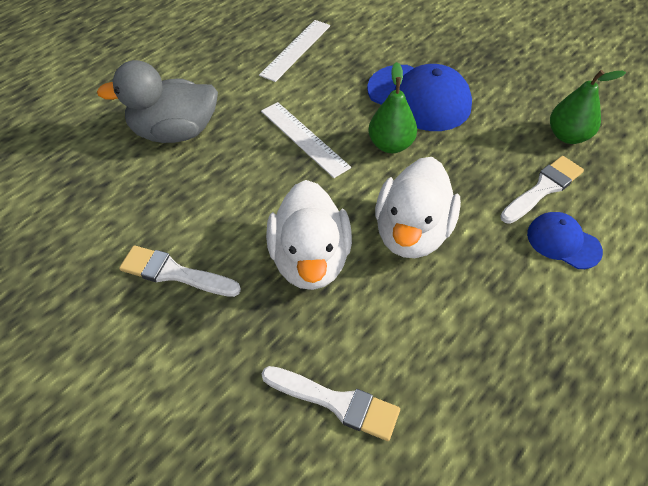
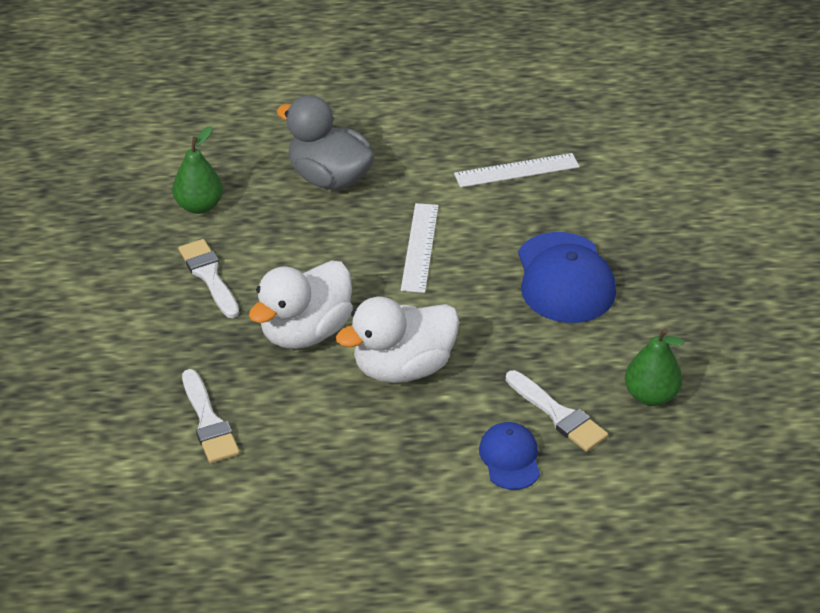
camera: 45 degrees right, 10 degrees down
(390, 145) = (481, 298): green pear -> green pear (199, 206)
(543, 188) = (558, 414): white brush -> white brush turned 45 degrees clockwise

